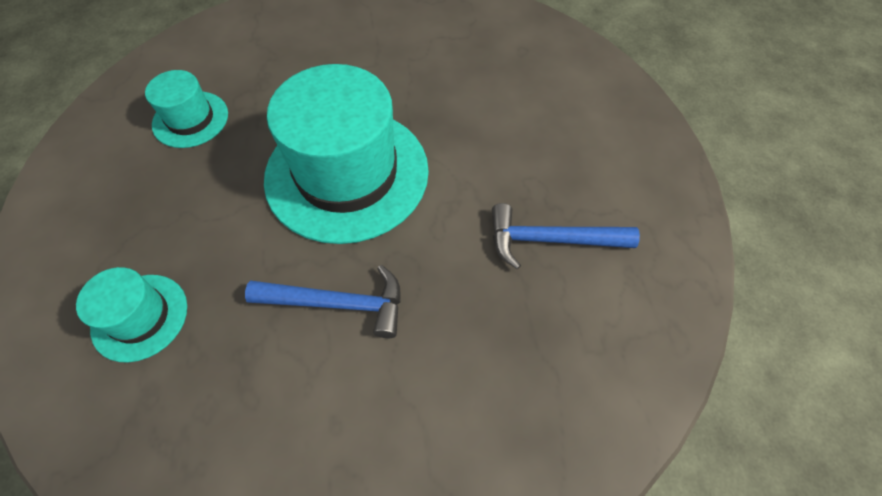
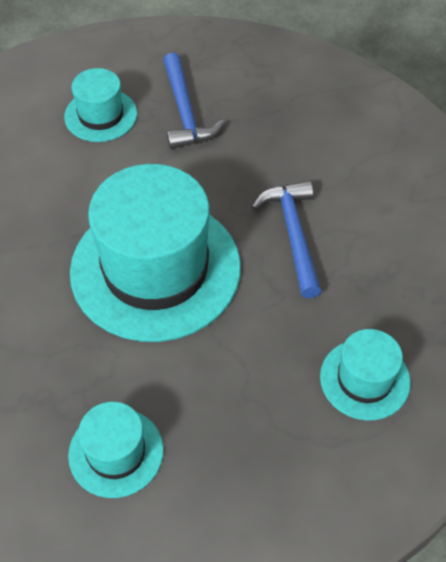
camera: 105 degrees left, 5 degrees down
(559, 163) = (101, 115): none -> turquoise hat

